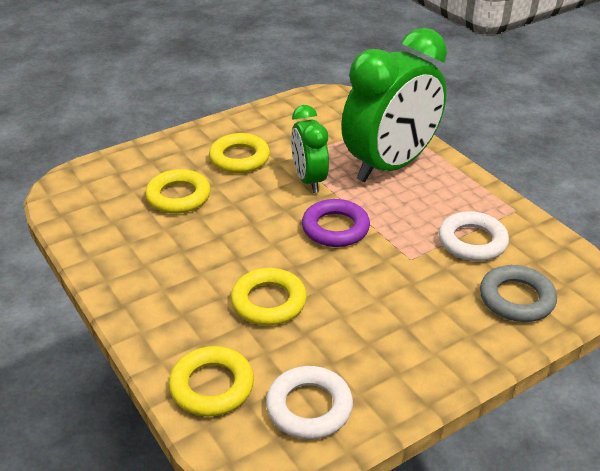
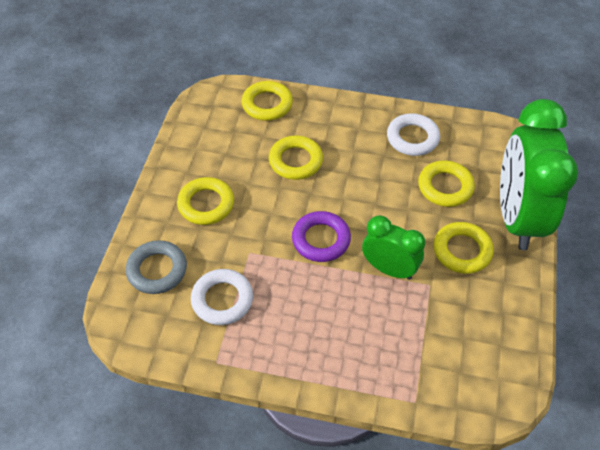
camera: 135 degrees right, 15 degrees up
(309, 407) = (212, 126): white ring -> white ring (412, 138)
(390, 166) = (353, 335): green clock -> green clock (517, 217)
(410, 324) = (206, 204): none -> yellow ring

